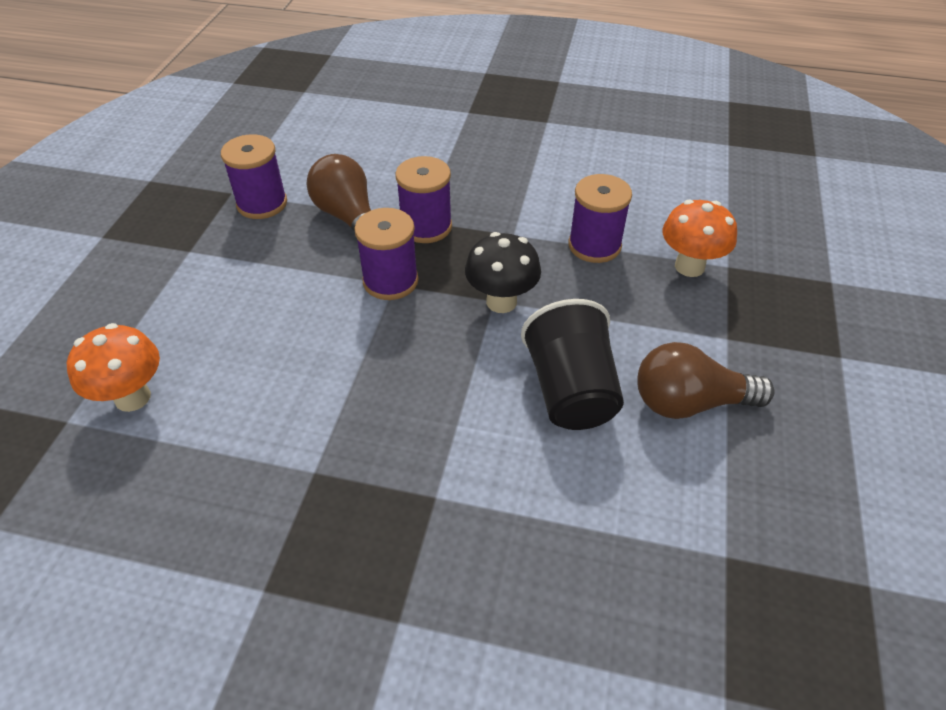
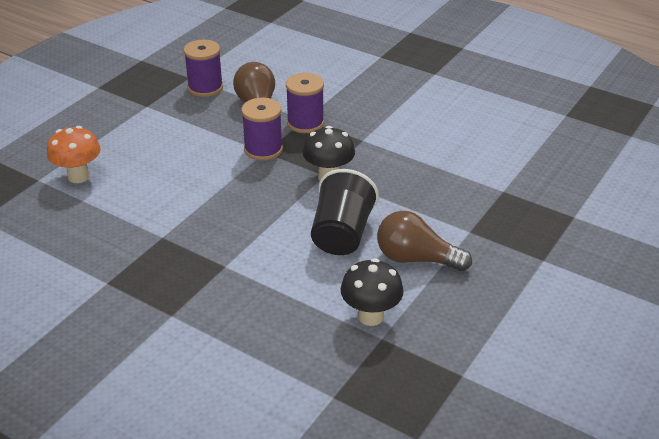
camera: 20 degrees right, 10 degrees down
(594, 245) = (415, 158): purple spool -> none
(689, 266) = (474, 185): orange mushroom -> none
(689, 521) = (370, 316): none -> black mushroom

